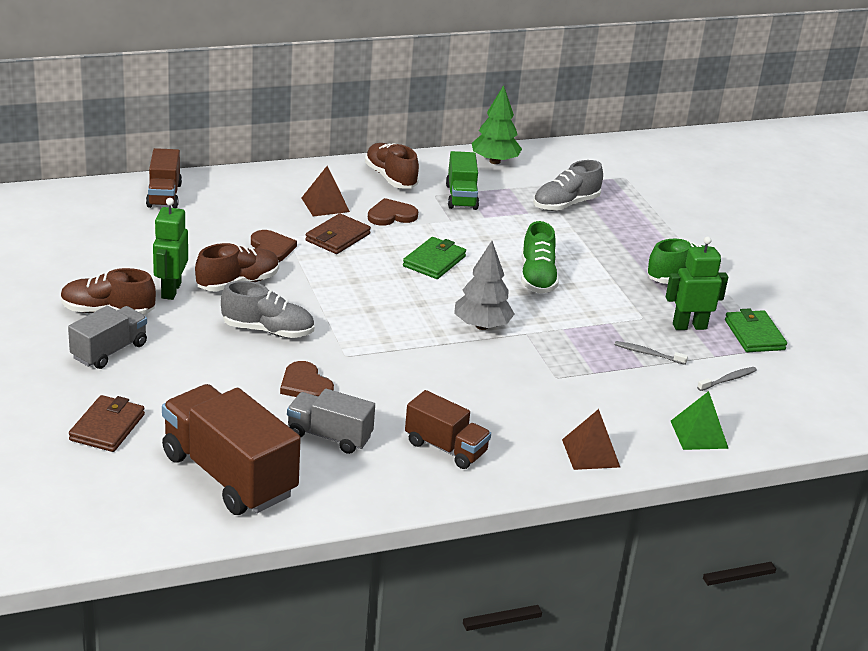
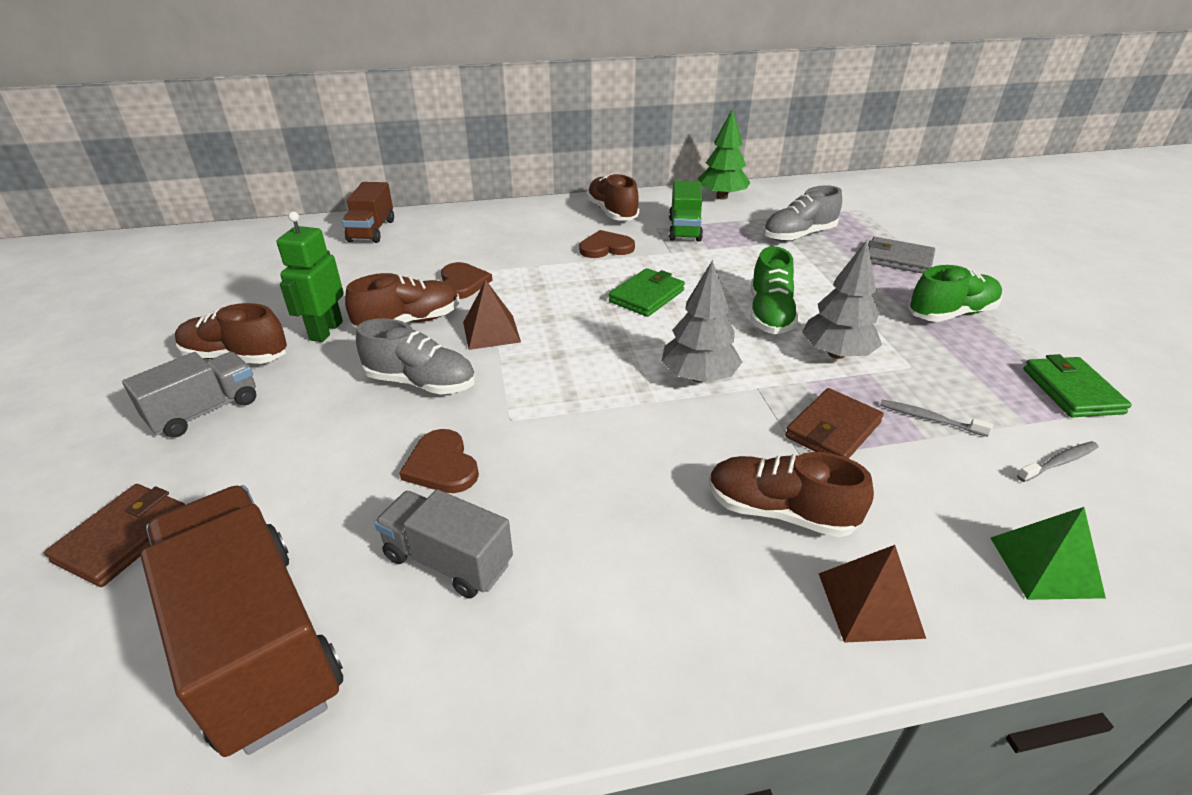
camera: 10 degrees right, 5 degrees up
(325, 204) = (537, 238): brown pyramid -> brown pyramid (491, 332)
(337, 237) = (541, 270): brown wallet -> brown wallet (832, 430)
(445, 448) = (628, 588): brown truck -> none
(539, 409) = (779, 512): none -> brown shoe
(587, 308) = (836, 353): none -> grey tree
(650, 229) = (898, 259): none -> grey wallet
(689, 326) = (977, 378): green robot -> none

